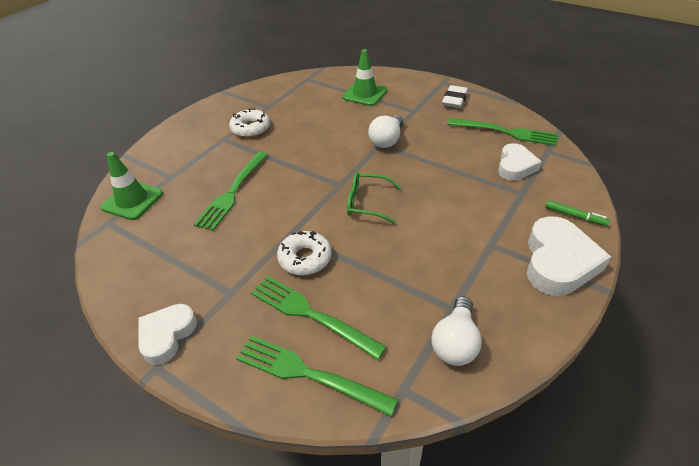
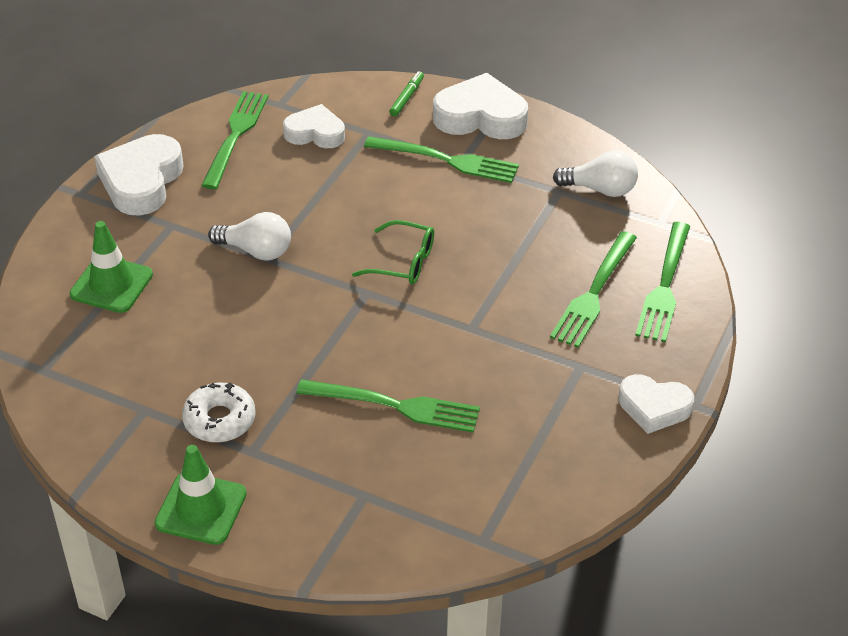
camera: 100 degrees left, 0 degrees up
(132, 200) = (428, 527): green traffic cone -> green traffic cone (201, 509)
(305, 258) = (513, 308): white donut -> none
(367, 203) = (403, 262): green glasses -> green glasses turned 75 degrees counterclockwise
(454, 100) = (141, 181): white eraser -> white heart
(490, 235) = (447, 160): none -> green fork

